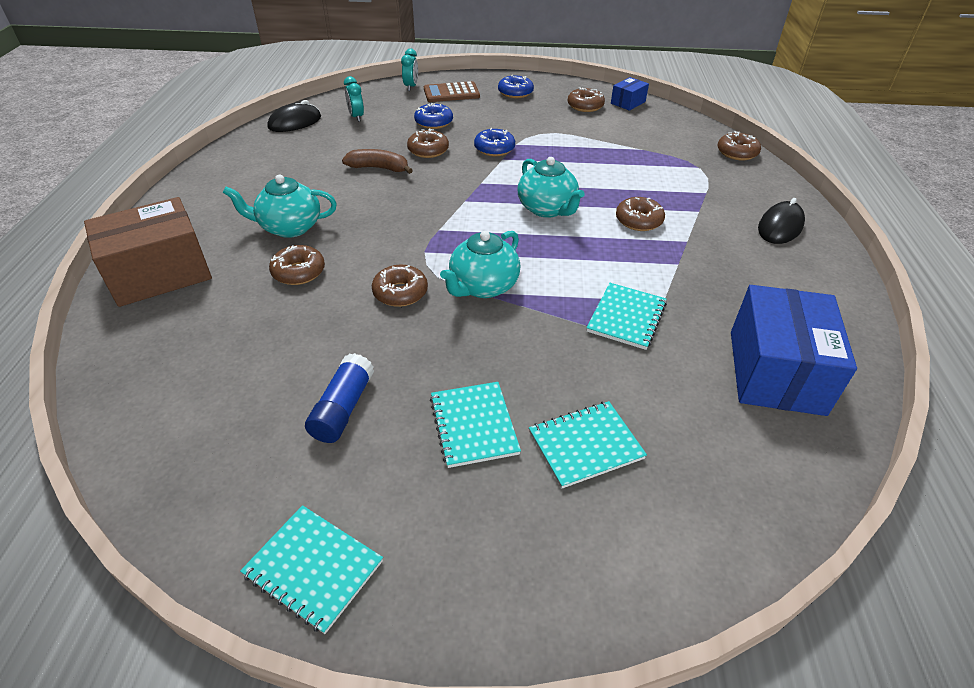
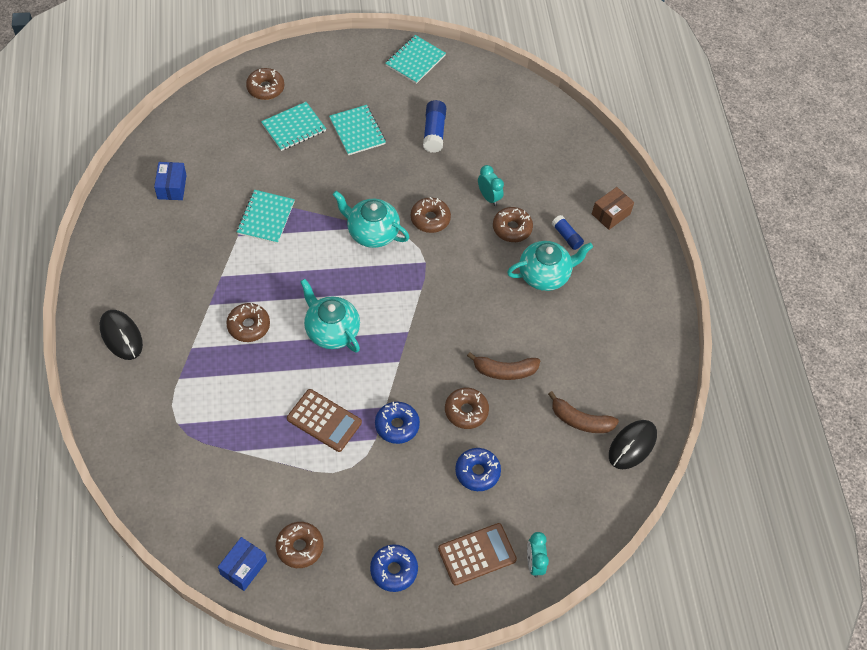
camera: 165 degrees right, 15 degrees up
(160, 273) = (611, 214): brown box -> brown box, size x0.48
(236, 257) = (566, 236): none -> blue glue stick
(313, 568) = (415, 60): turquoise notebook -> turquoise notebook turned 75 degrees counterclockwise
(328, 137) = (580, 420): none -> brown banana
(356, 117) = (570, 470): turquoise clock -> turquoise clock (488, 197)
(483, 286) = (372, 232): turquoise teapot -> turquoise teapot turned 90 degrees counterclockwise
(560, 157) = (324, 420): none -> brown calculator
(737, 153) = (128, 460): brown donut -> brown donut (265, 88)
(776, 371) = (172, 187): blue box -> blue box, size x0.48
(780, 227) = (121, 336): black mouse -> black mouse turned 60 degrees counterclockwise

